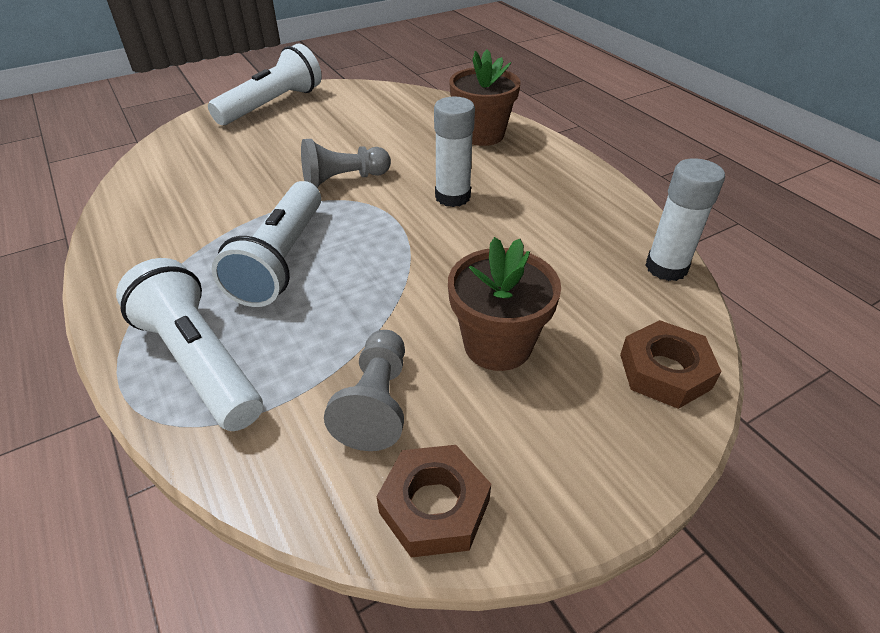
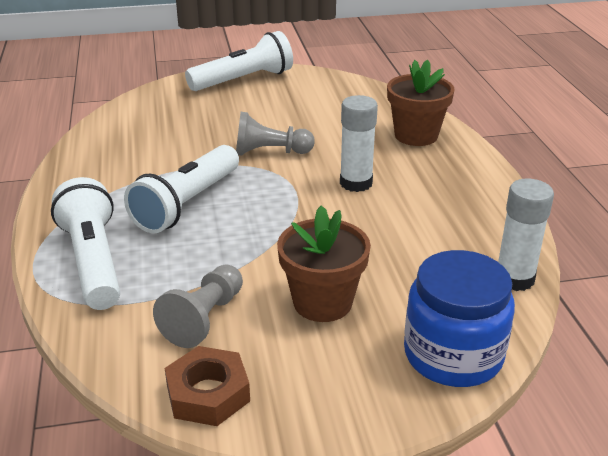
camera: 20 degrees right, 10 degrees down
(665, 371) = (453, 355): brown nut -> blue jar

